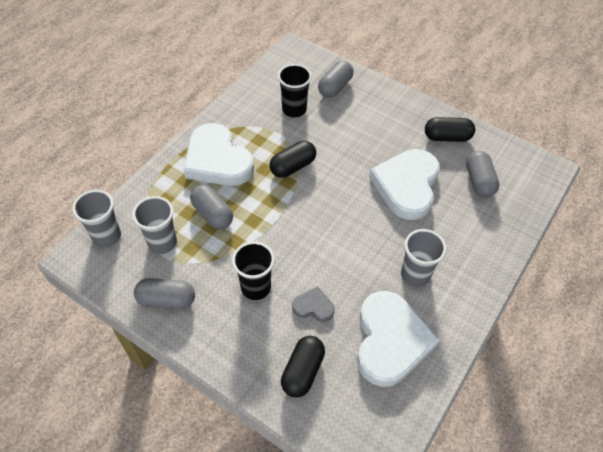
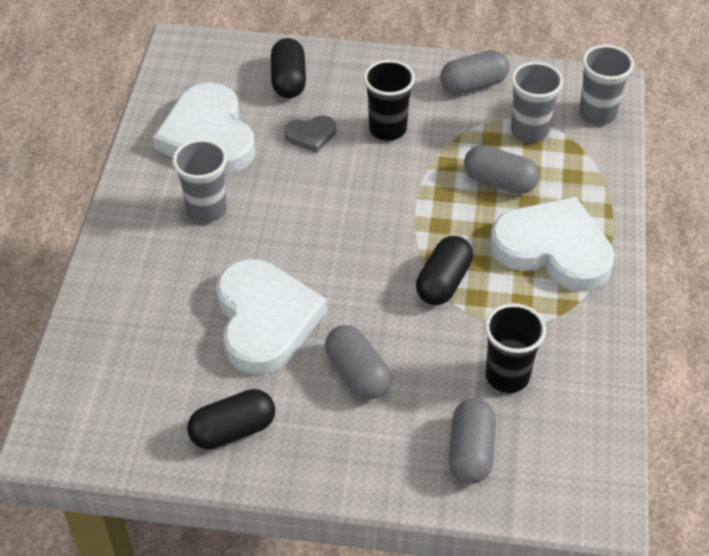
camera: 155 degrees right, 5 degrees down
(479, 181) = (157, 371): grey capsule -> grey capsule (357, 373)

